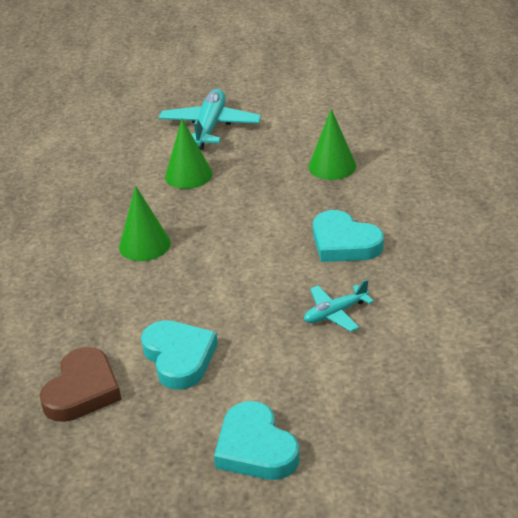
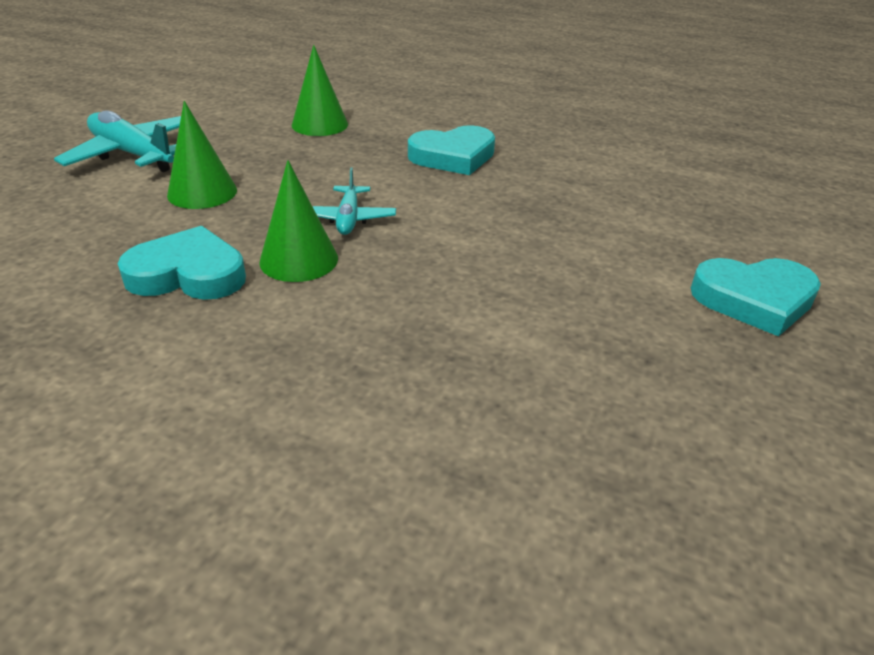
camera: 65 degrees left, 0 degrees up
(82, 390) = (563, 400): brown heart -> none
(179, 357) = (555, 301): turquoise heart -> turquoise heart (188, 274)
(335, 313) = (561, 193): turquoise plane -> turquoise plane (348, 219)

